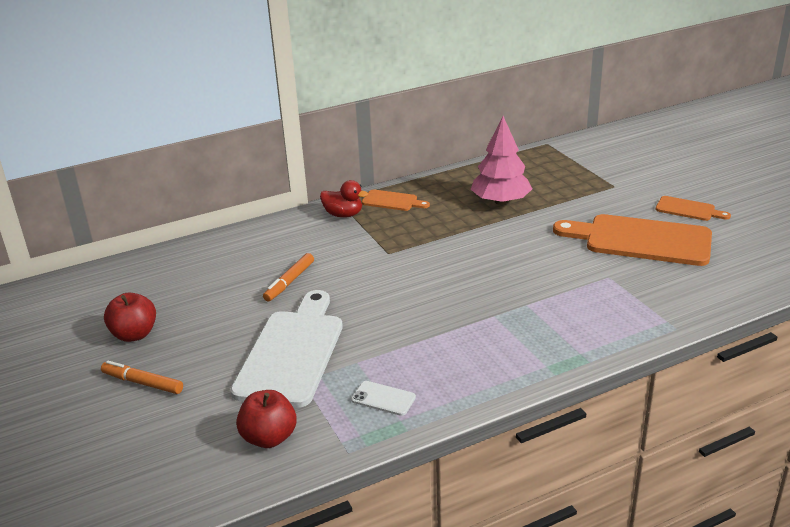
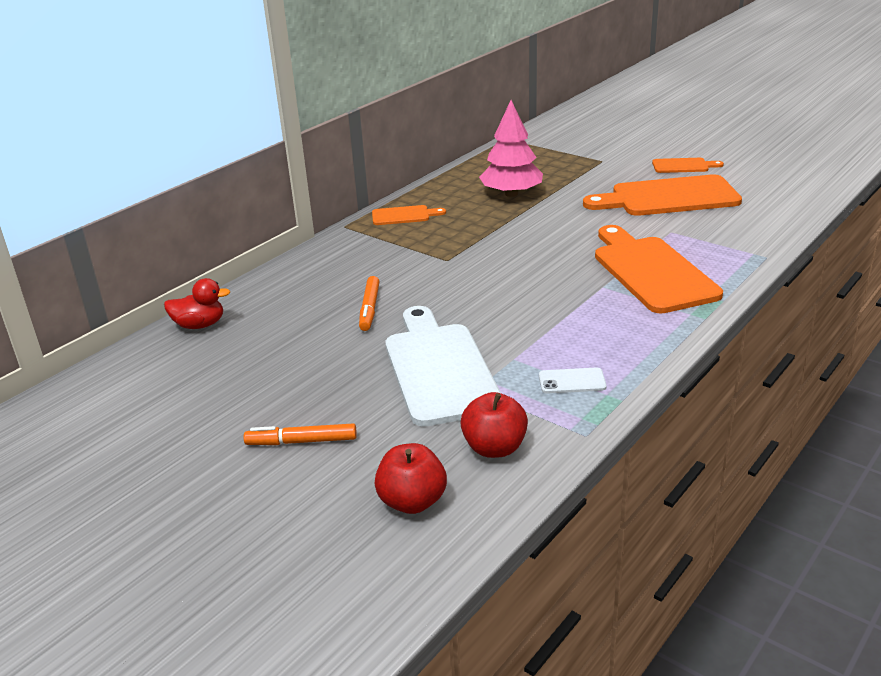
camera: 25 degrees left, 0 degrees up
(134, 334) = (242, 400): red apple -> red apple (412, 502)
(343, 215) = (365, 238): red duck -> red duck (200, 325)
(551, 313) = (651, 271): none -> orange cutting board

